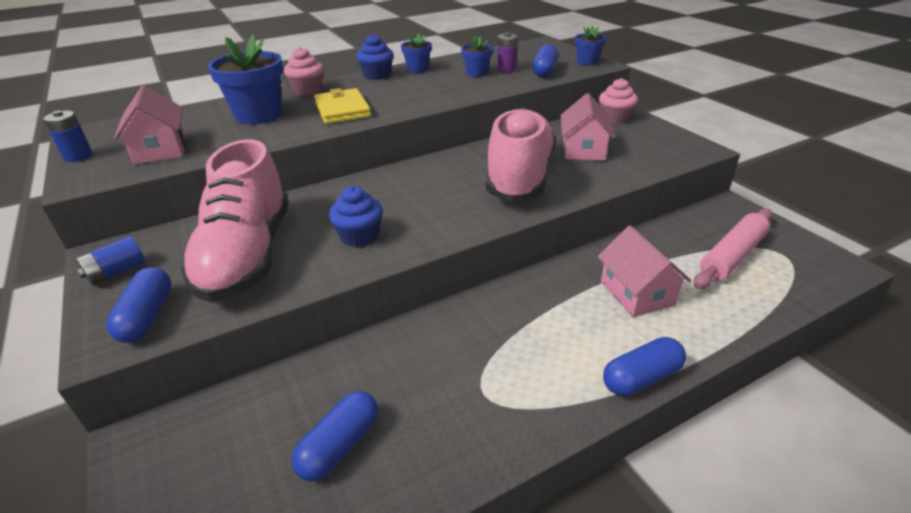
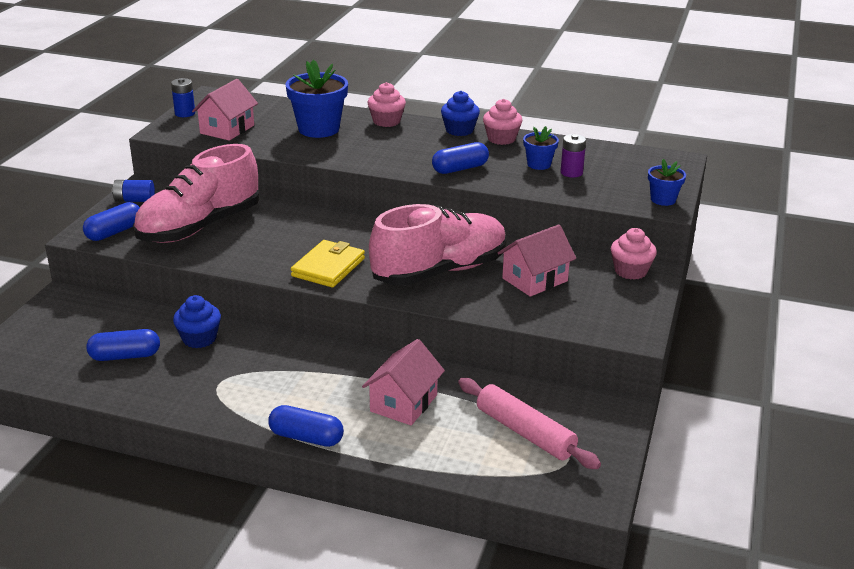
camera: 45 degrees right, 5 degrees down
(342, 110) = (374, 150): yellow wallet -> yellow wallet (328, 267)
(359, 236) = (269, 250): blue cupcake -> blue cupcake (199, 338)
(417, 69) = (501, 139): blue flower pot -> pink cupcake
(545, 71) = (599, 190): blue capsule -> blue capsule (460, 169)
(731, 256) = (525, 432): pink rolling pin -> pink rolling pin turned 45 degrees clockwise

